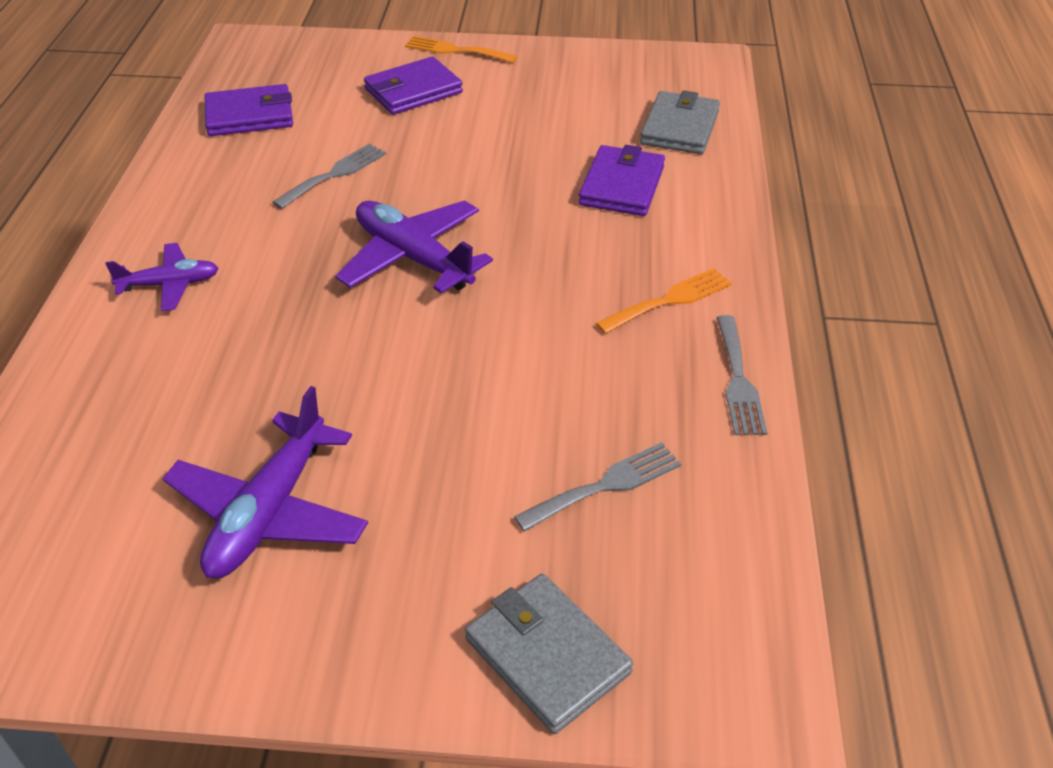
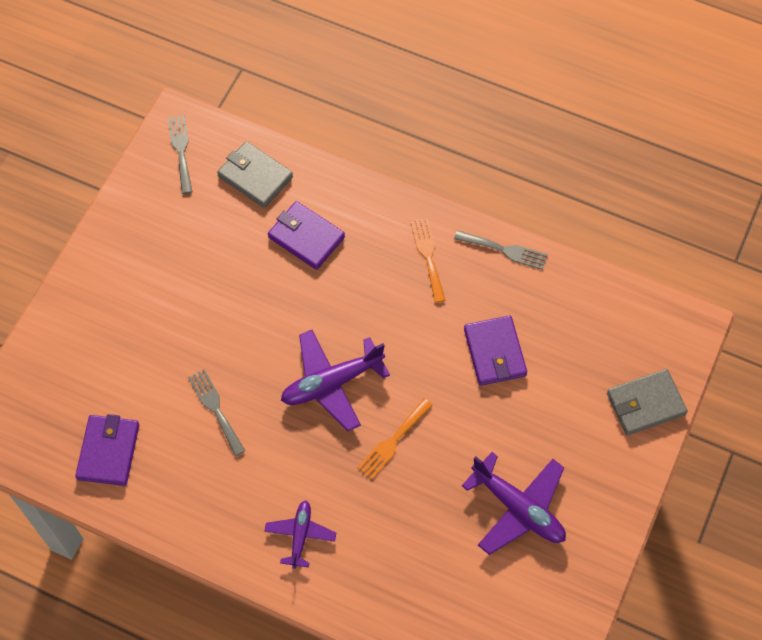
camera: 70 degrees left, 20 degrees up
(413, 91) = (126, 329): purple wallet -> purple wallet (494, 352)
(455, 50) = (79, 283): orange fork -> orange fork (393, 441)
(605, 485) = (555, 343): grey fork -> grey fork (181, 150)

